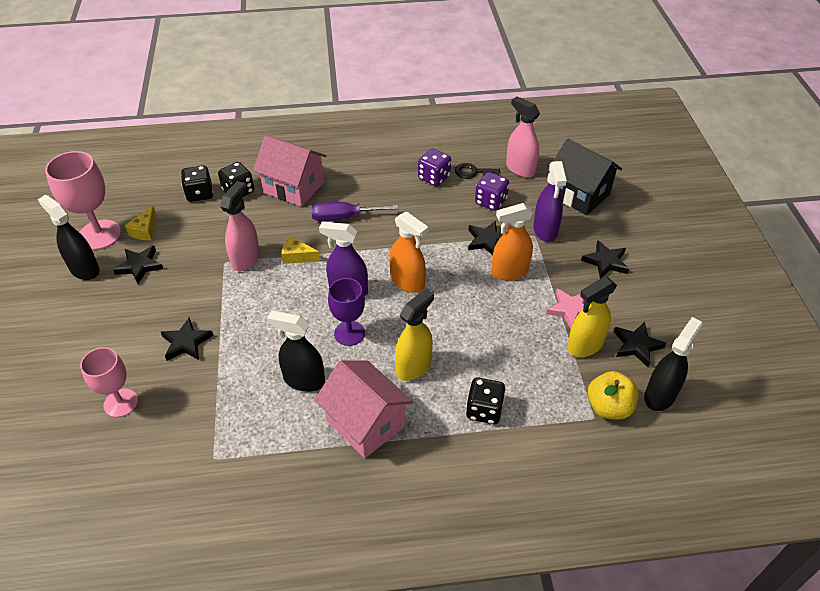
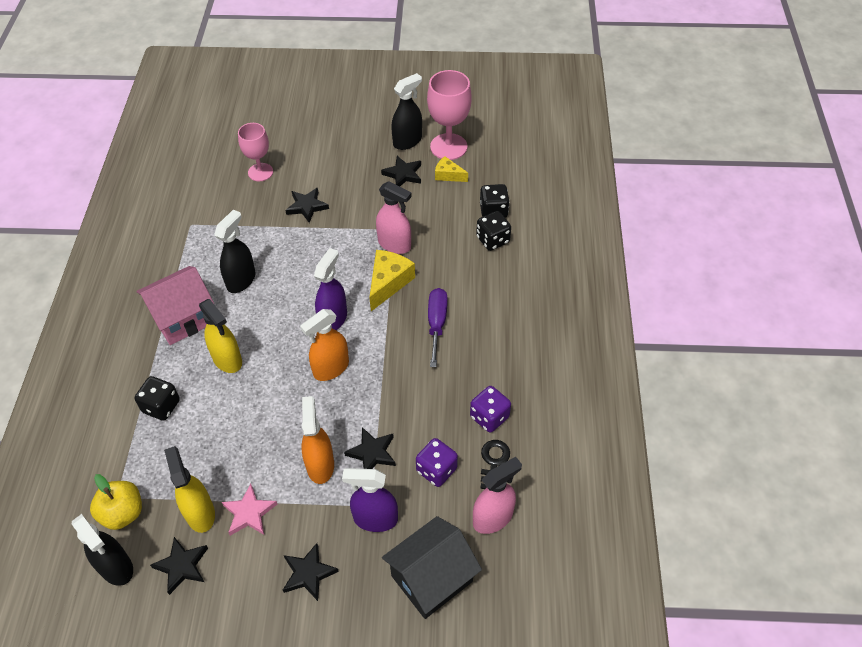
camera: 100 degrees right, 5 degrees up
(293, 187) = (492, 284): pink house -> none
(297, 256) = (388, 283): yellow cheese -> yellow cheese, size x1.66
(349, 333) = (281, 315): purple goblet -> none

